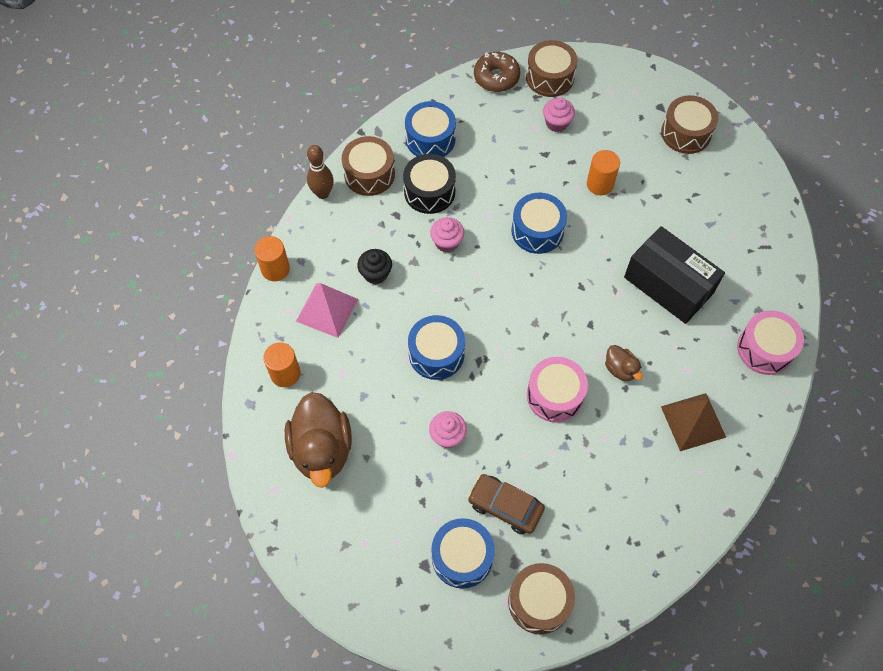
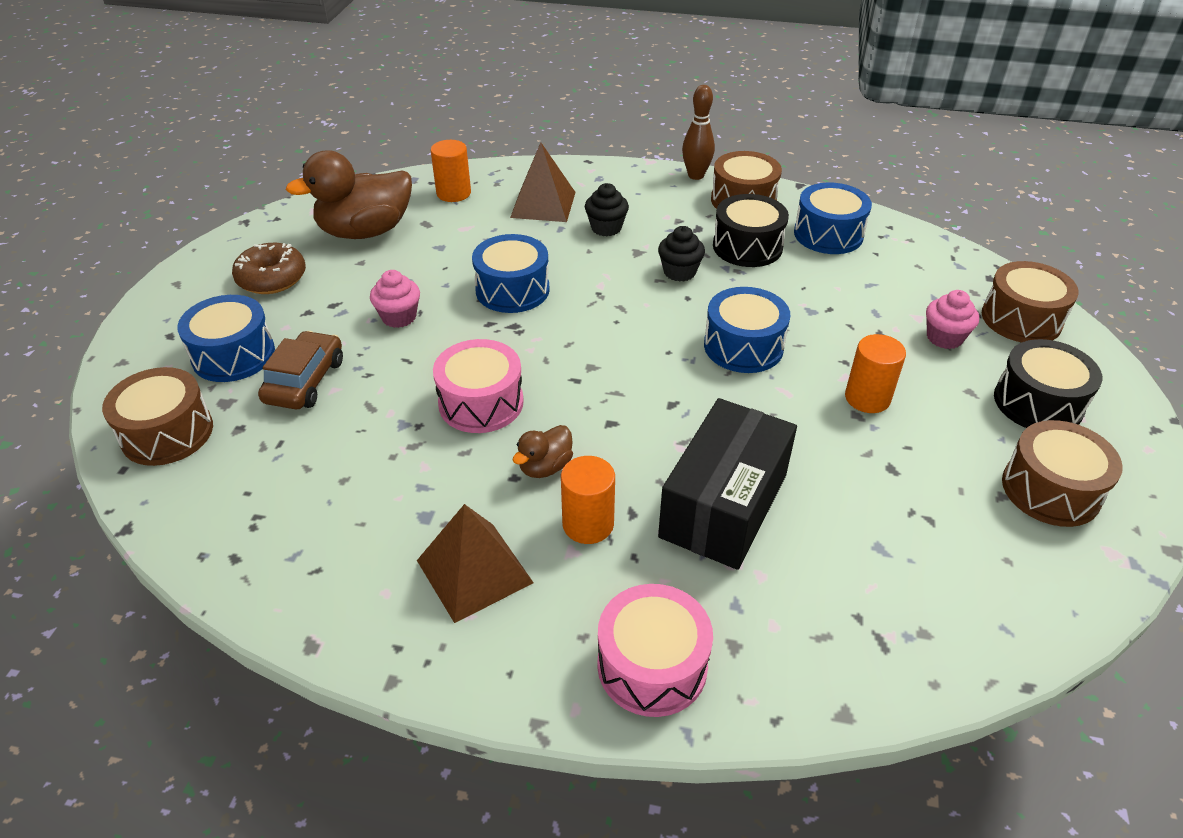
camera: 75 degrees right, 20 degrees down
(275, 269) = (581, 165): orange cylinder -> orange cylinder (588, 524)
(327, 310) = (543, 204): pink pyramid -> brown pyramid
(447, 242) = (679, 272): pink cupcake -> black cupcake
(496, 77) = (975, 271): brown donut -> brown donut (272, 278)
(622, 106) = (1038, 403): none -> black drum

